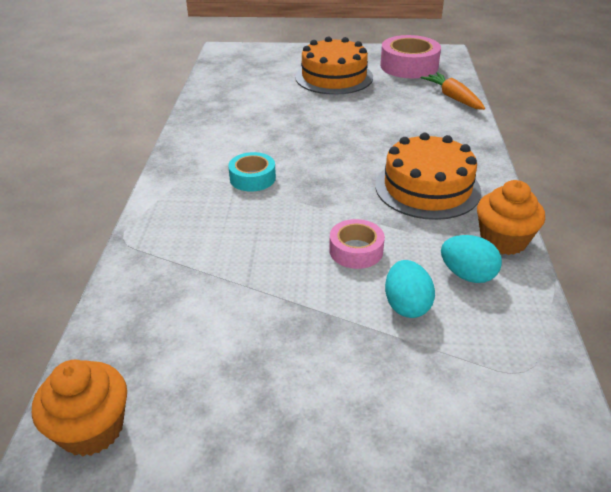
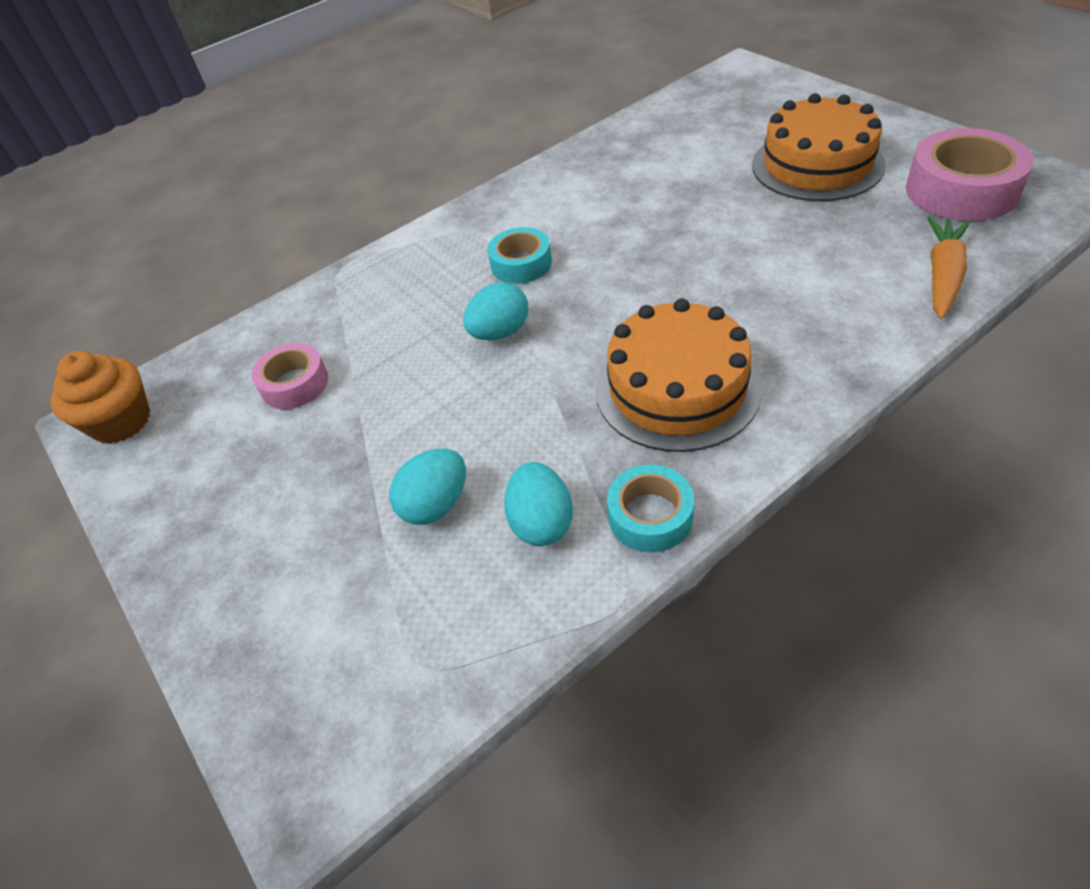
camera: 55 degrees right, 10 degrees up
(298, 213) = (500, 332): none -> turquoise egg
(356, 250) = (485, 411): pink tape -> pink tape (294, 384)
(503, 240) = (650, 516): orange cupcake -> turquoise tape

